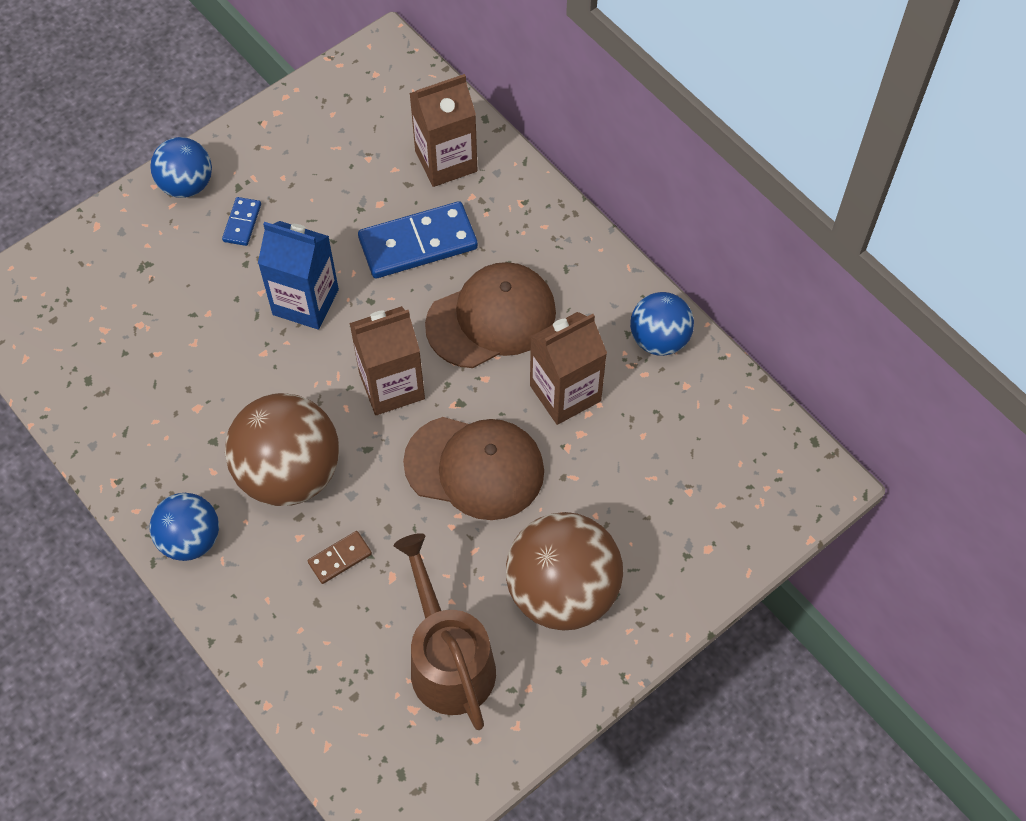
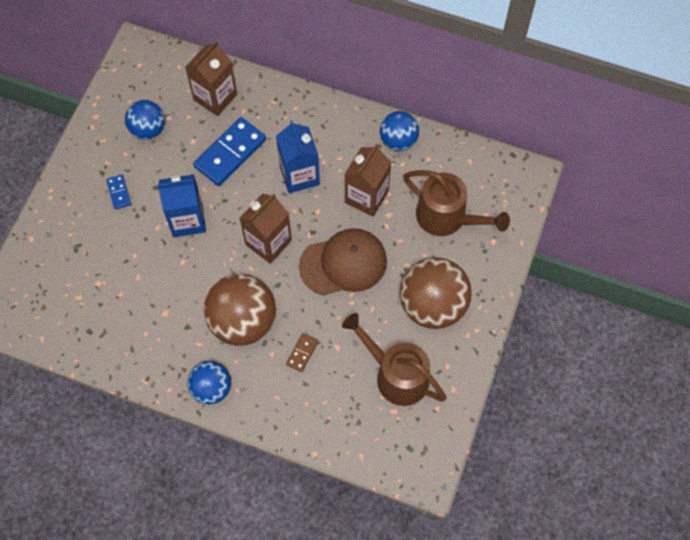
camera: 30 degrees left, 5 degrees up
(187, 185) = (70, 186): blue ball -> blue ball (148, 129)
(491, 318) = (299, 175): brown cap -> blue carton
(661, 480) = (447, 217): none -> brown watering can

